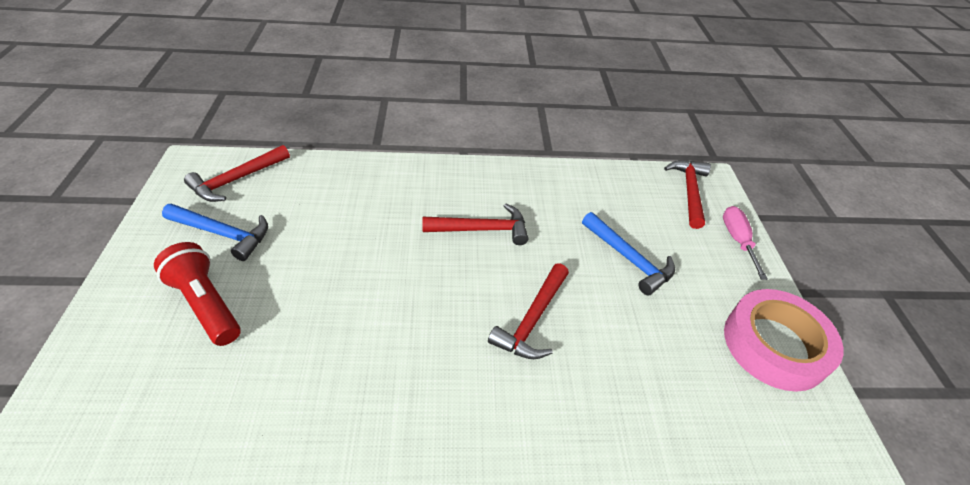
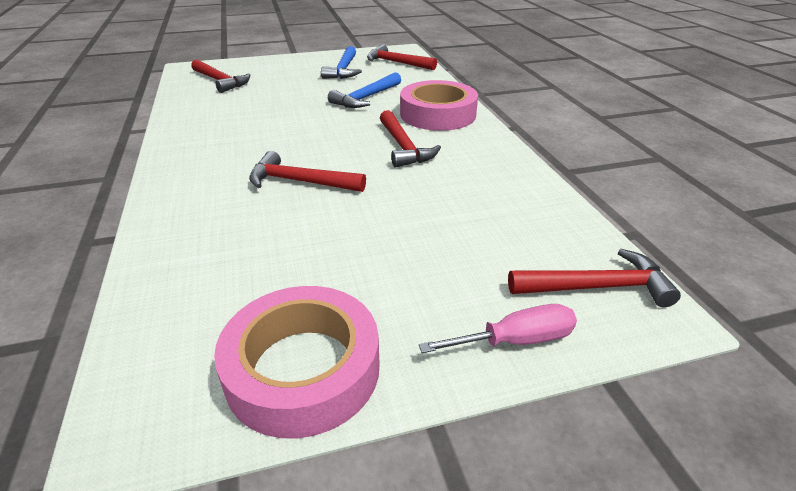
camera: 80 degrees right, 10 degrees down
(157, 393) = (220, 81): none -> red hammer
(206, 304) = (284, 78): red flashlight -> none
(417, 188) = (438, 114): none -> pink tape
(628, 259) = (411, 233): blue hammer -> blue hammer (366, 98)

